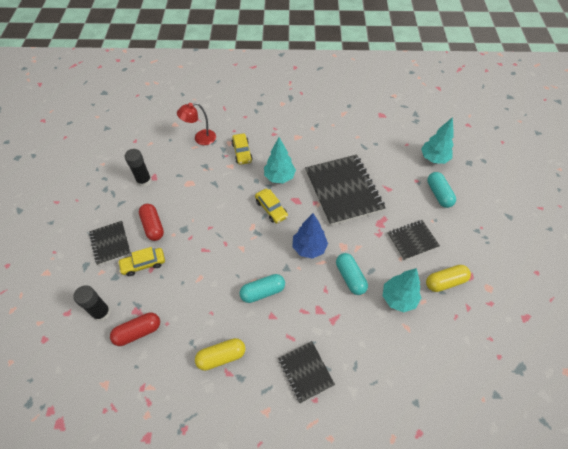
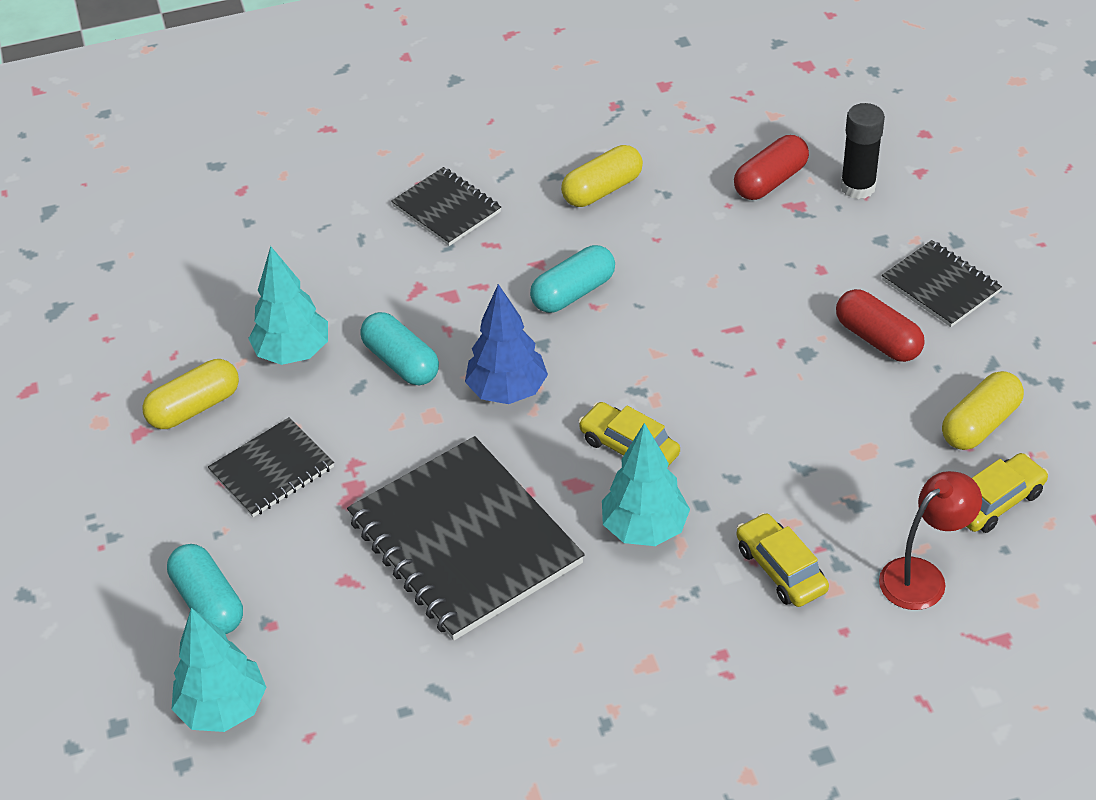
camera: 165 degrees right, 10 degrees down
(143, 264) = (842, 272): yellow car -> yellow car (996, 502)
(144, 181) = (980, 424): black glue stick -> yellow capsule

